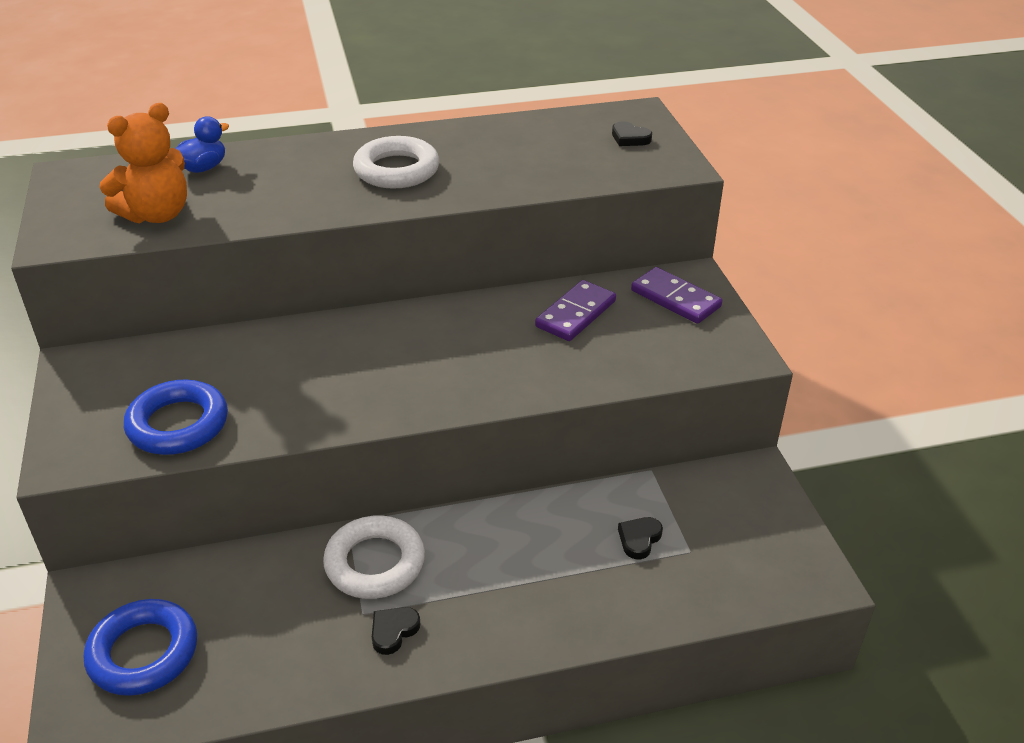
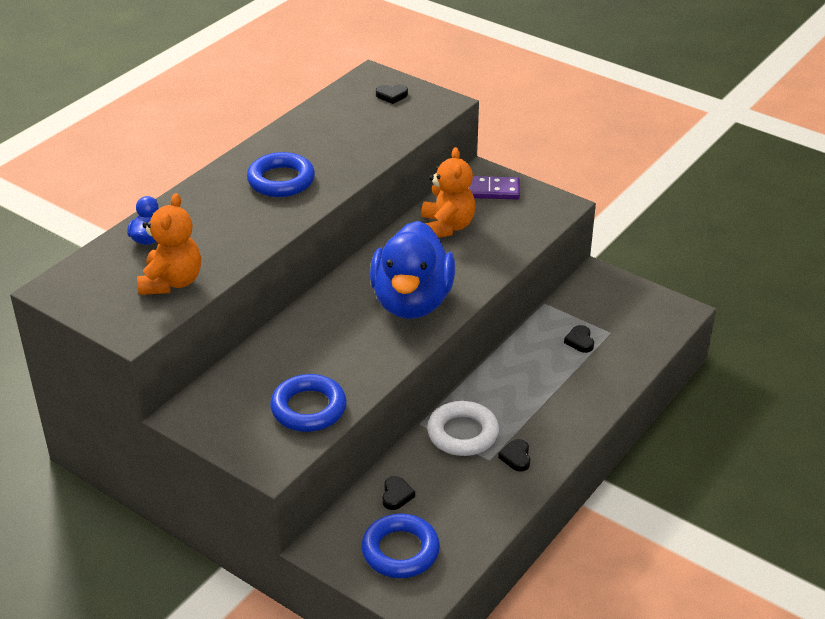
camera: 40 degrees left, 0 degrees up
(223, 586) = (396, 495): none -> black heart
(396, 170) = (281, 180): white ring -> blue ring
(430, 373) = (412, 302): none -> blue duck
(576, 314) = (447, 227): purple domino -> orange teddy bear

